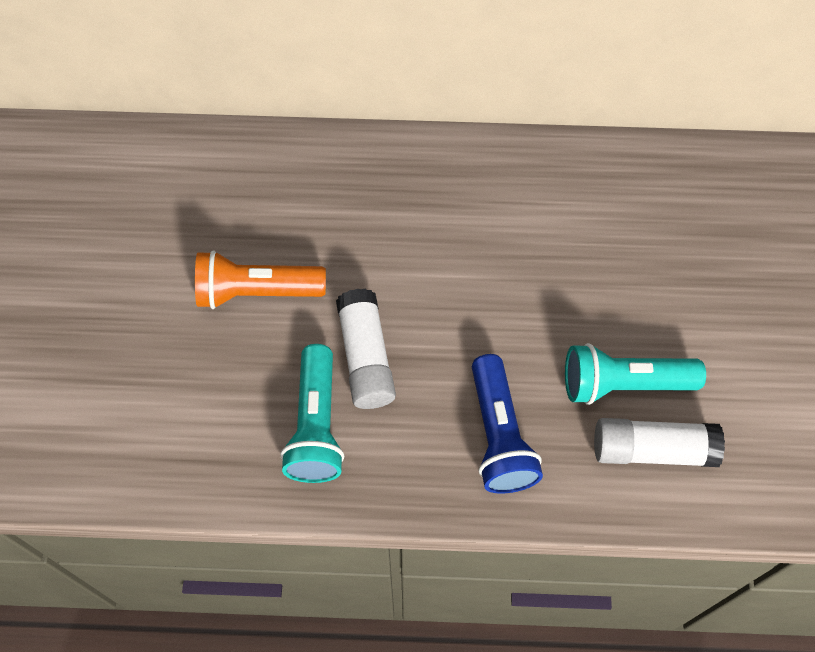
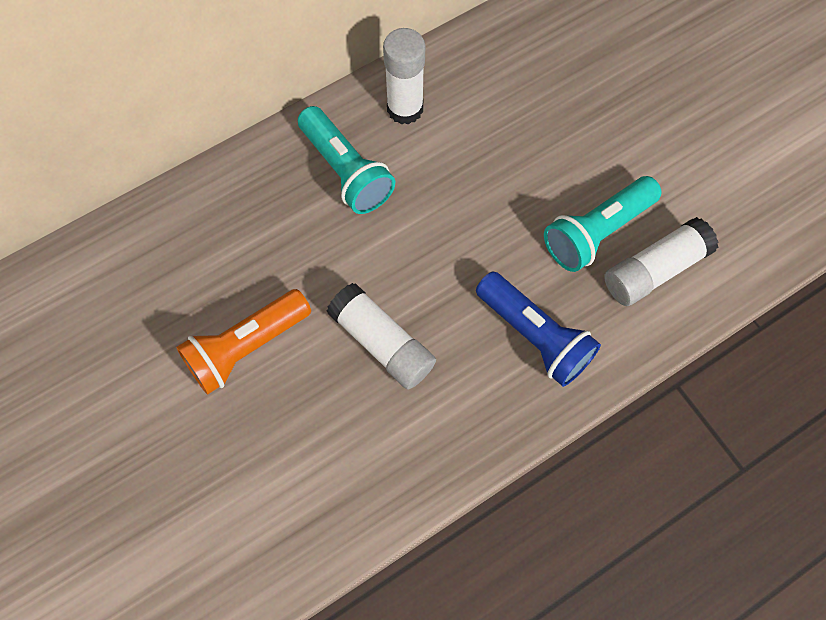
camera: 35 degrees left, 5 degrees up
(316, 425) = (384, 427): turquoise flashlight -> turquoise flashlight (346, 171)
(530, 179) = (405, 109): none -> white glue stick

